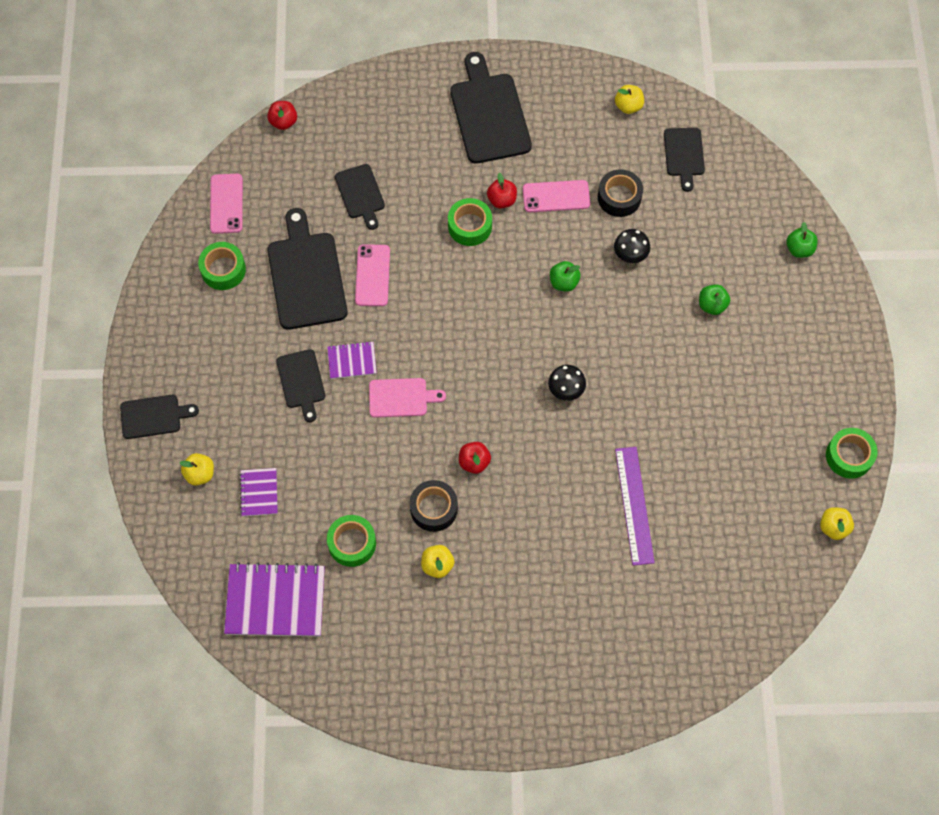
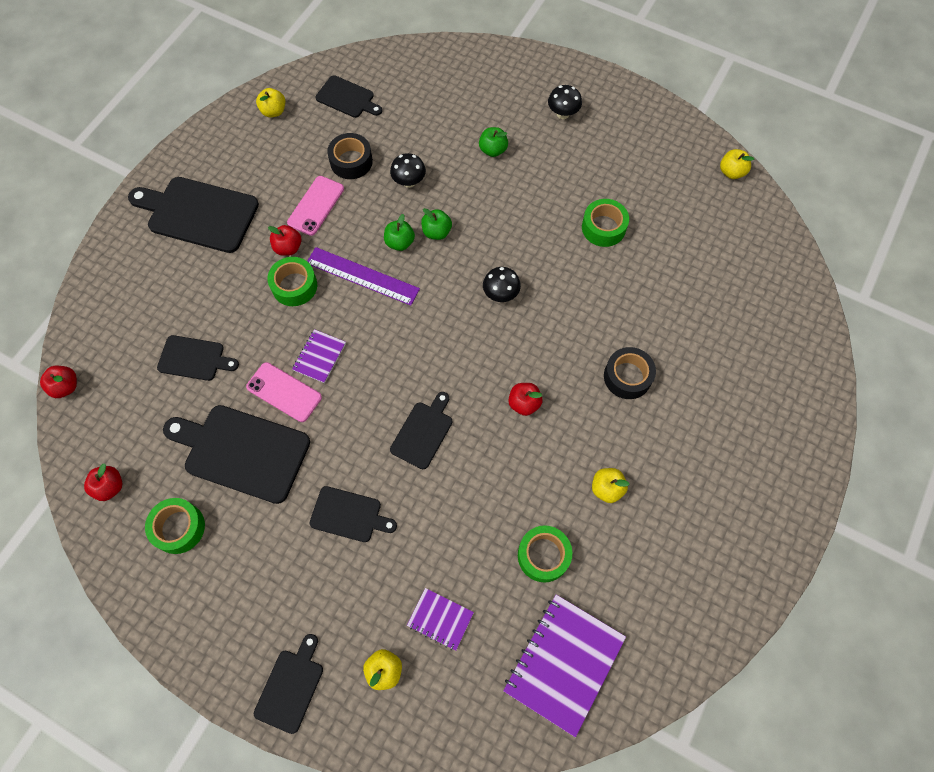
camera: 60 degrees left, 0 degrees up
(226, 204) = (110, 487): pink phone -> red apple
(352, 361) = (358, 456): purple notebook -> purple notebook (319, 357)
(401, 398) = (423, 432): pink cutting board -> black cutting board
(434, 508) = (549, 462): black tape -> black tape (627, 377)
(634, 505) = (636, 299): purple ruler -> purple ruler (362, 276)
(796, 344) = (563, 114): none -> black mushroom
(799, 249) = (484, 69): green apple -> green apple (436, 232)
(849, 456) = (677, 131): green tape -> green tape (603, 227)

